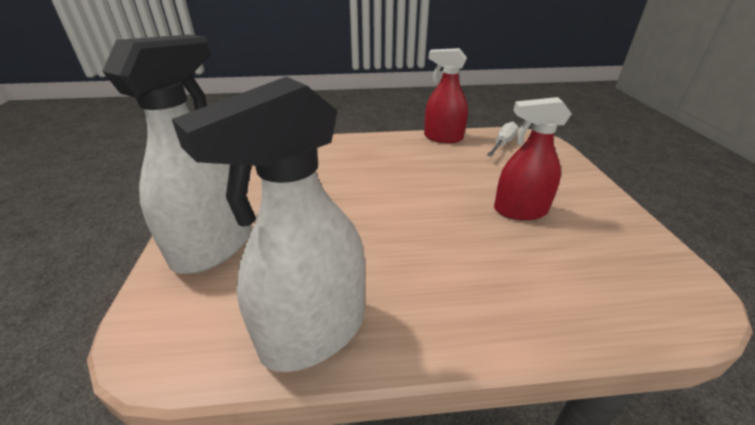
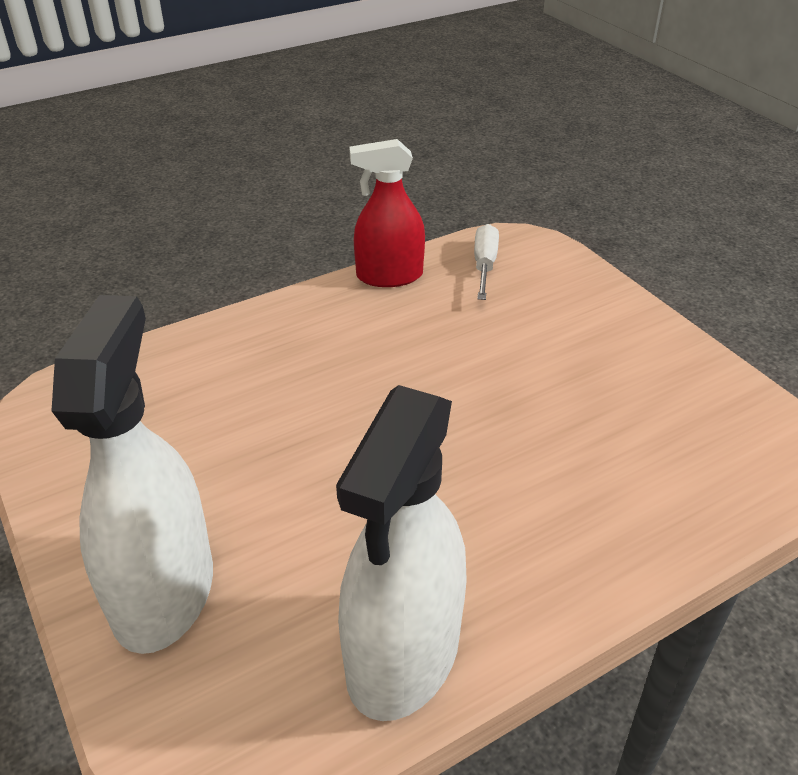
camera: 25 degrees left, 5 degrees up
(520, 211) = (561, 383): red spray bottle -> none

